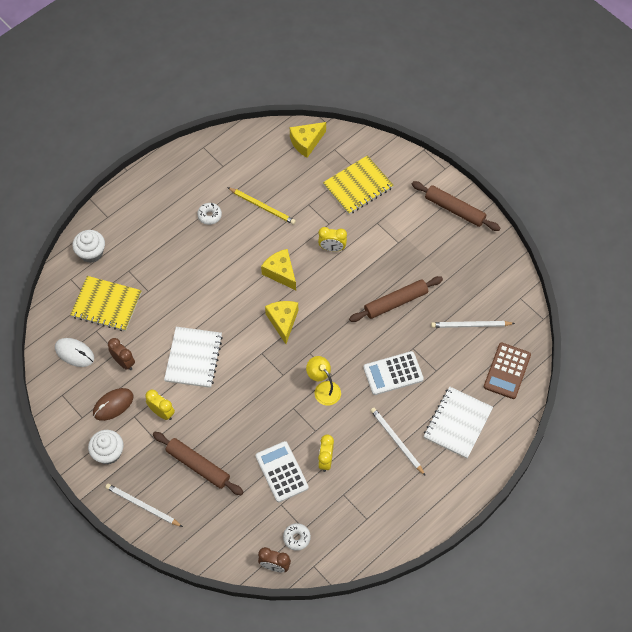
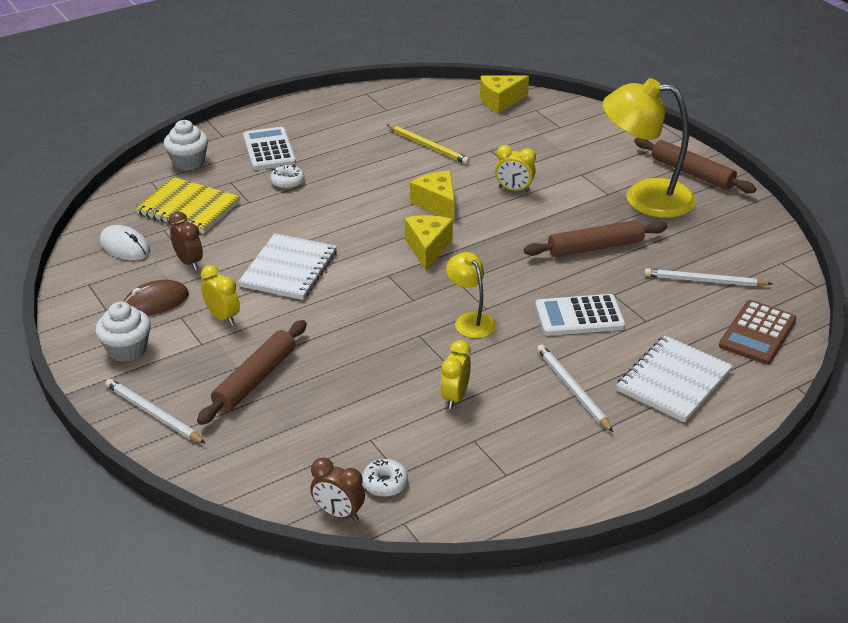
camera: 10 degrees right, 25 degrees down
(198, 466) = (255, 379): brown rolling pin -> brown rolling pin turned 75 degrees clockwise
(209, 216) = (356, 147): white donut -> white donut (287, 182)
(281, 472) = (382, 402): white calculator -> white calculator (269, 149)
(358, 186) = (561, 141): yellow notebook -> none
(424, 243) = (644, 198): none -> yellow lamp

